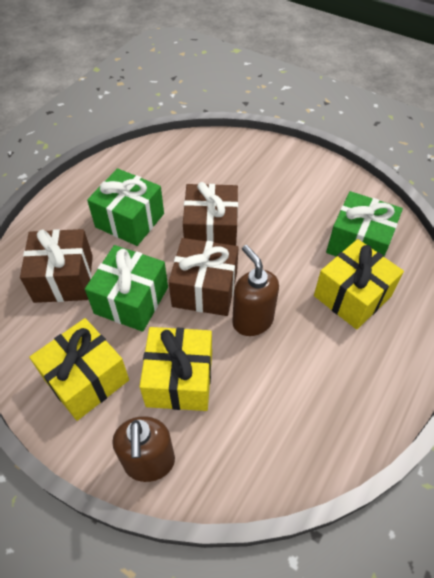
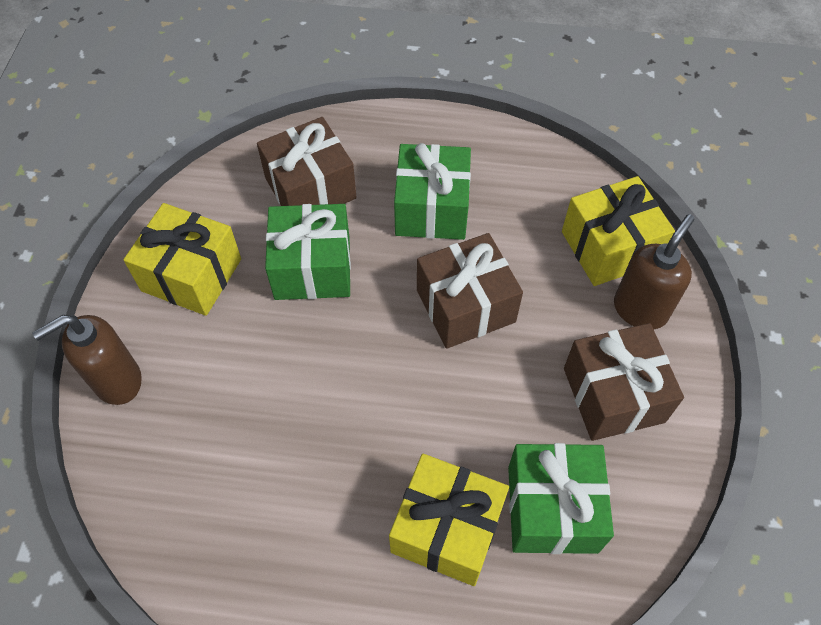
camera: 65 degrees right, 5 degrees up
(179, 379) = (227, 366): yellow gift -> yellow gift (609, 247)
(205, 289) = (366, 338): brown gift -> brown gift (613, 395)
(252, 321) = (344, 413): brown soap dispenser -> brown soap dispenser (640, 309)

